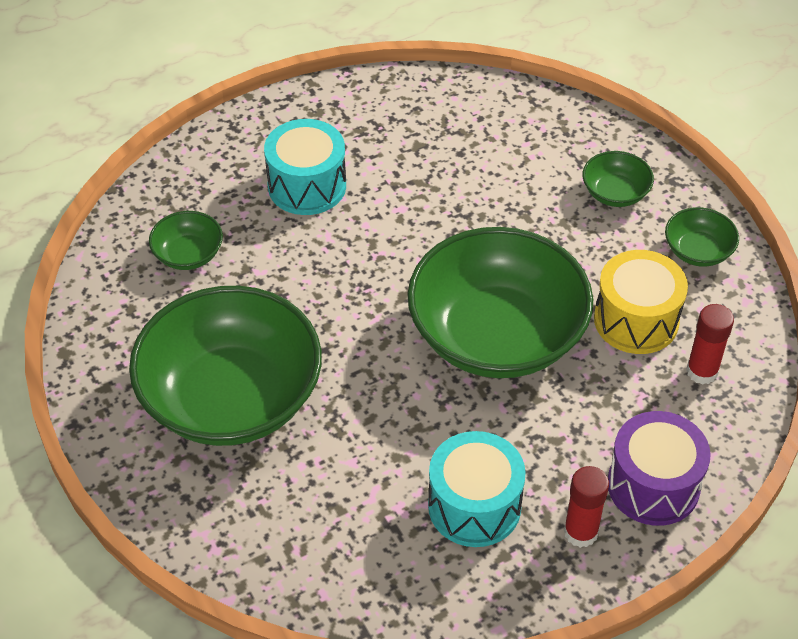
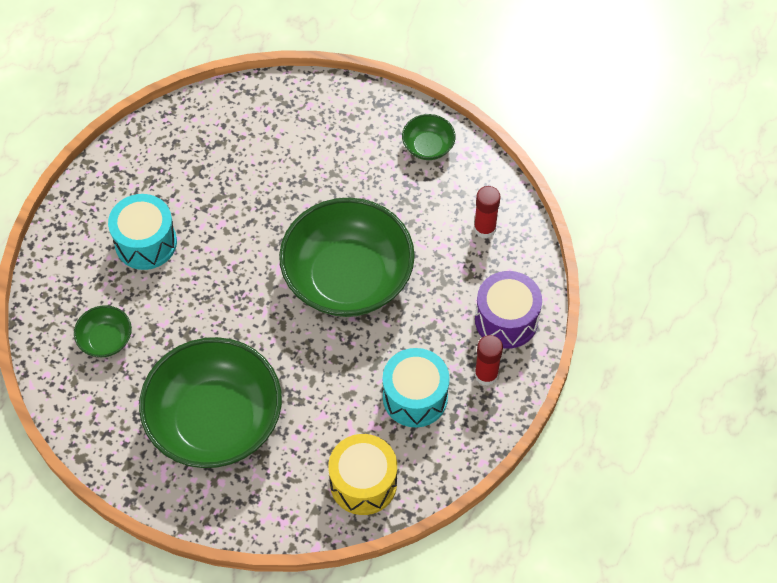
camera: 35 degrees left, 10 degrees up
(615, 193) = (350, 133): green bowl -> none
(636, 320) = (423, 217): yellow drum -> yellow drum (363, 483)

